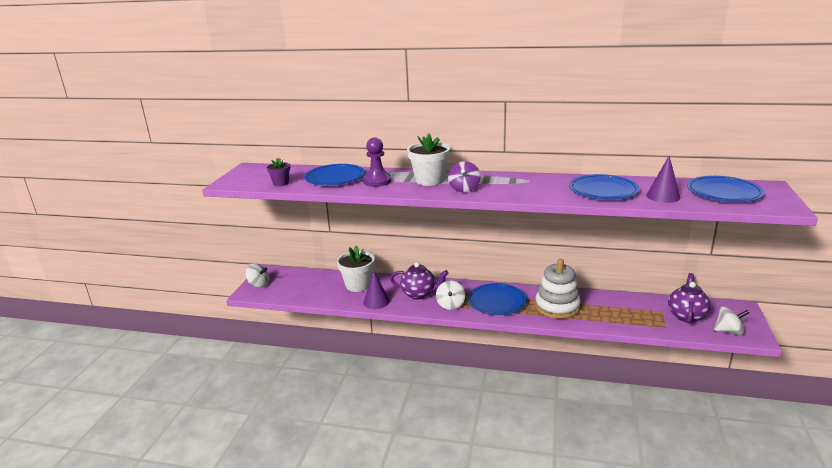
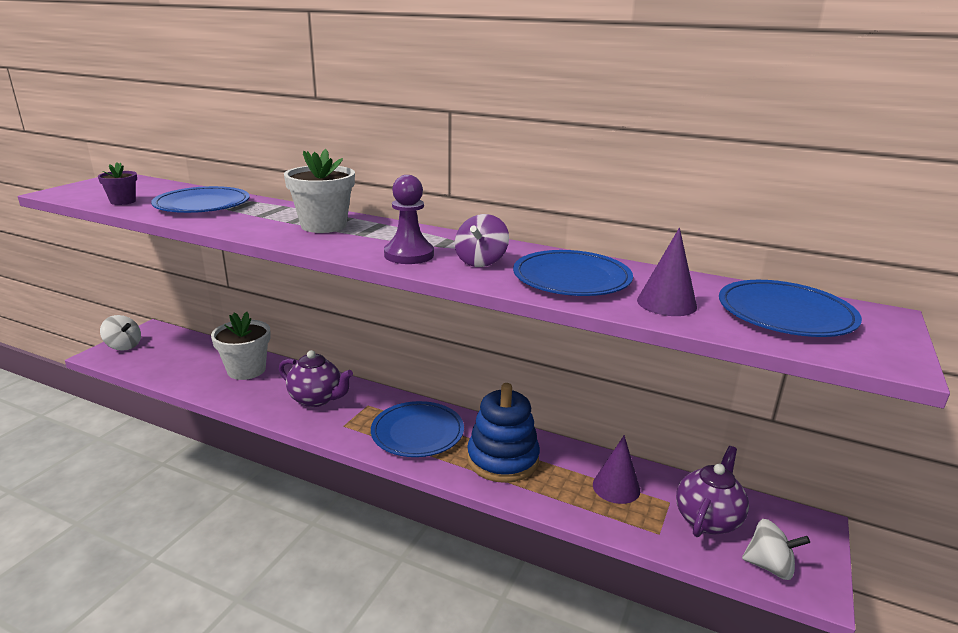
camera: 10 degrees right, 0 degrees up
(376, 301) = (249, 399): purple cone -> purple cone (616, 487)
(377, 181) = (250, 217): purple pawn -> purple pawn (409, 255)
(450, 305) = (347, 424): white spinning top -> none
(464, 189) = (357, 244): purple spinning top -> purple spinning top (481, 261)
(557, 307) = (502, 459): white stacking toy -> blue stacking toy

